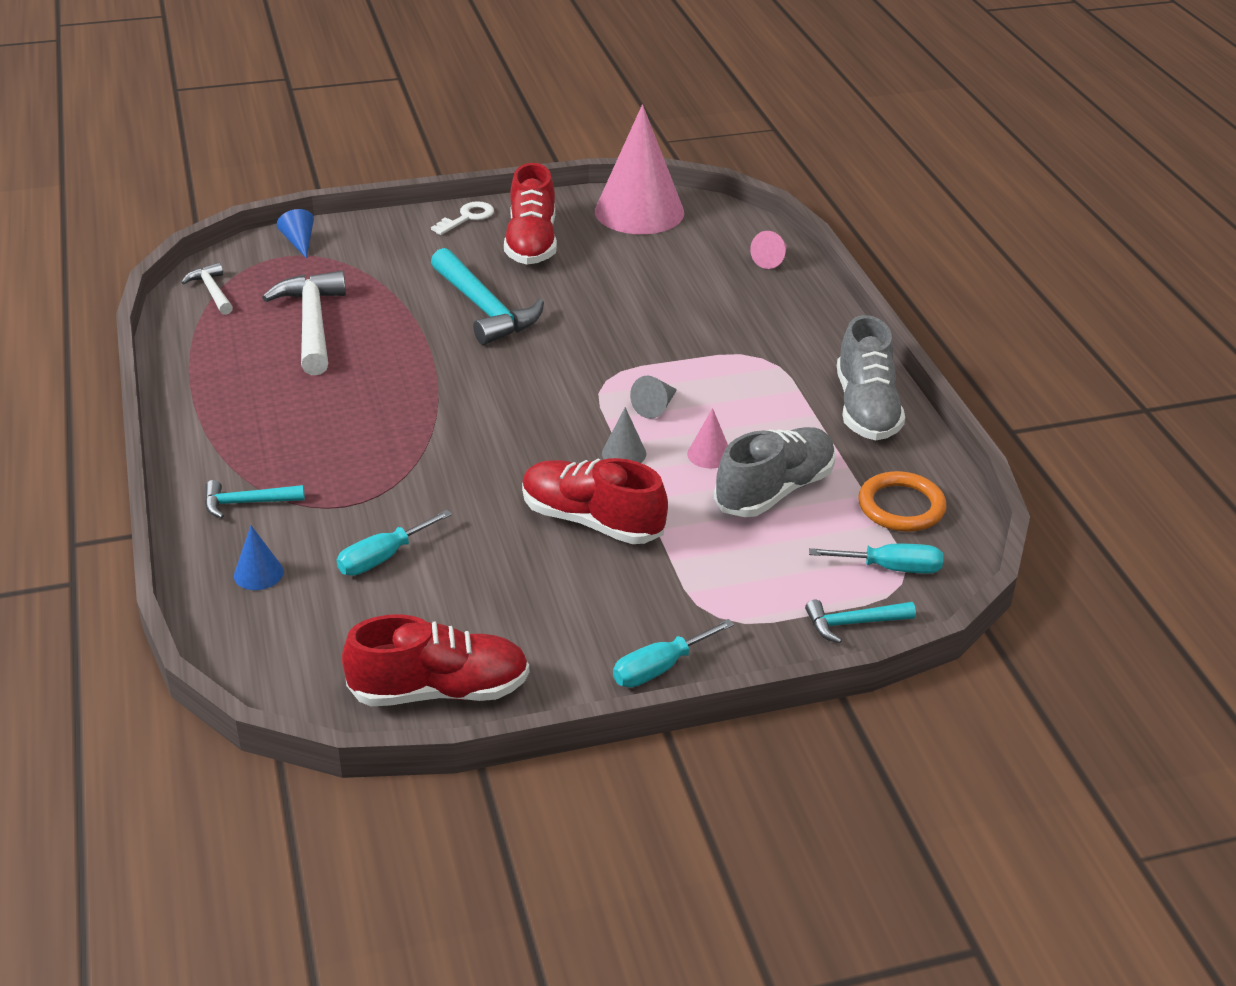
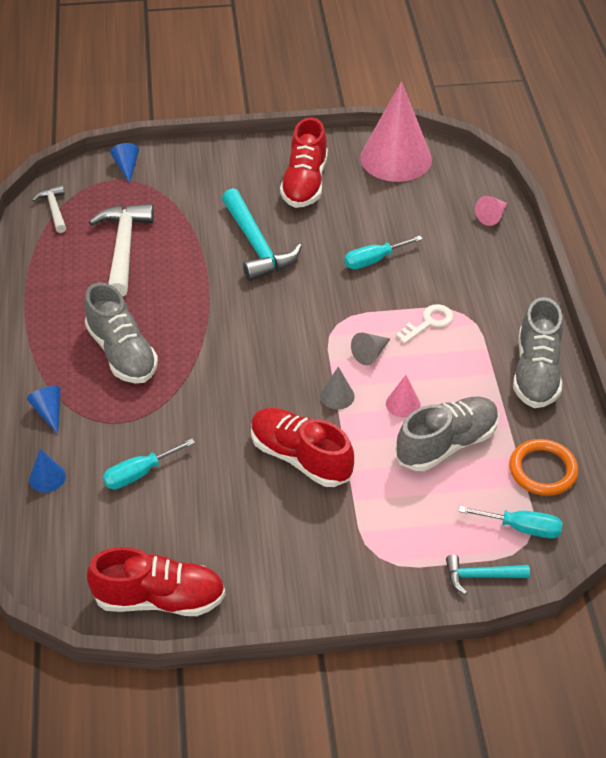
camera: 10 degrees right, 10 degrees up
(247, 503) = (49, 412): turquoise hammer -> blue cone
(333, 432) = (122, 353): none -> grey shoe
(467, 217) = (259, 153): white key -> white key (428, 322)
(659, 668) = (325, 599): turquoise screwdriver -> turquoise screwdriver (373, 260)

